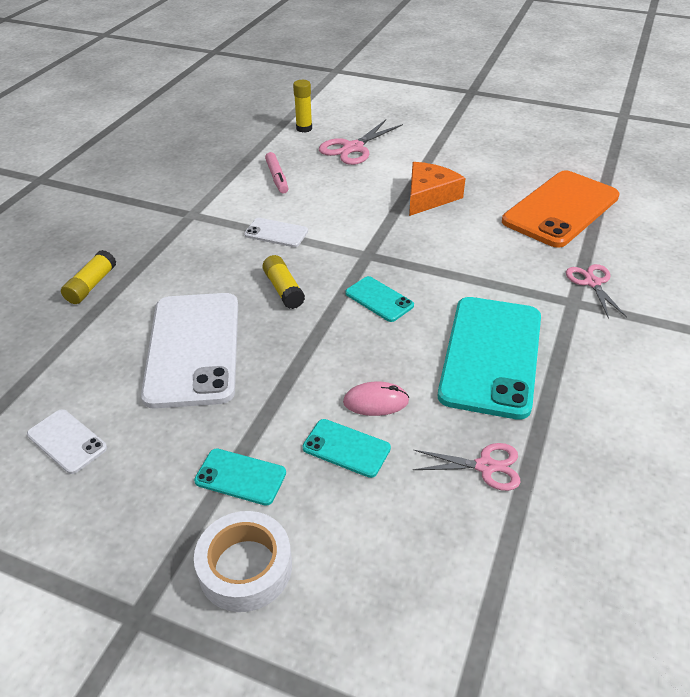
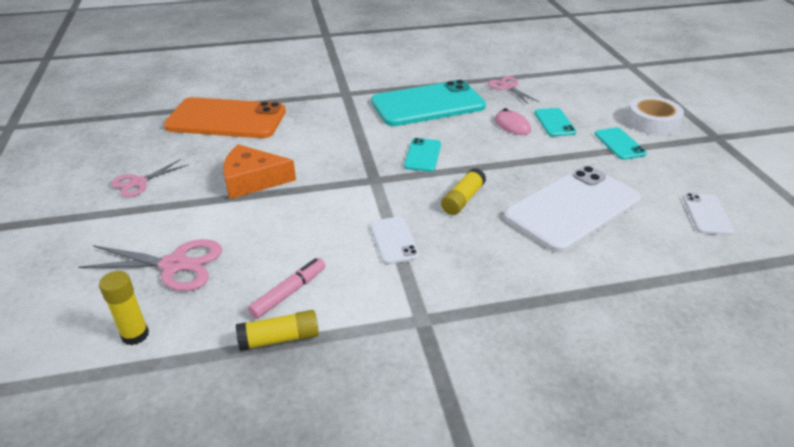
camera: 125 degrees left, 5 degrees down
(91, 285) = (598, 314): yellow glue stick -> yellow glue stick (279, 339)
(592, 283) = (317, 91): pink scissors -> pink scissors (139, 182)

